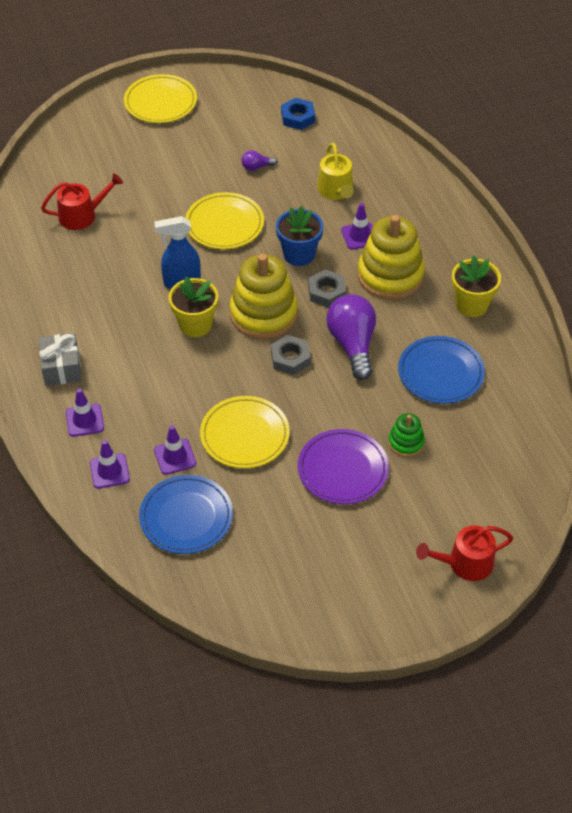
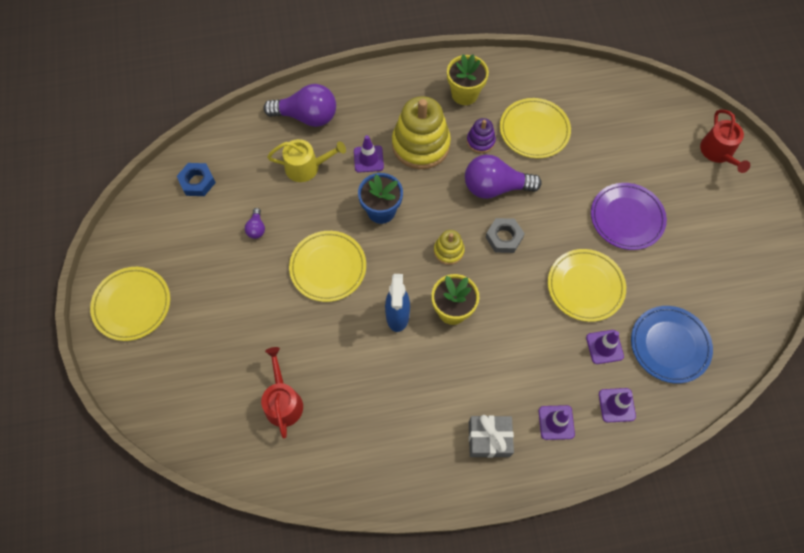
camera: 80 degrees left, 15 degrees up
(263, 314) = (448, 251): yellow stacking toy -> yellow stacking toy, size x0.49
(326, 292) = (431, 196): grey nut -> none
(398, 181) = (307, 116): none -> purple light bulb
(406, 442) = (602, 168): green stacking toy -> none
(410, 326) = (480, 141): none -> purple stacking toy
(440, 373) = (534, 130): blue plate -> yellow plate

